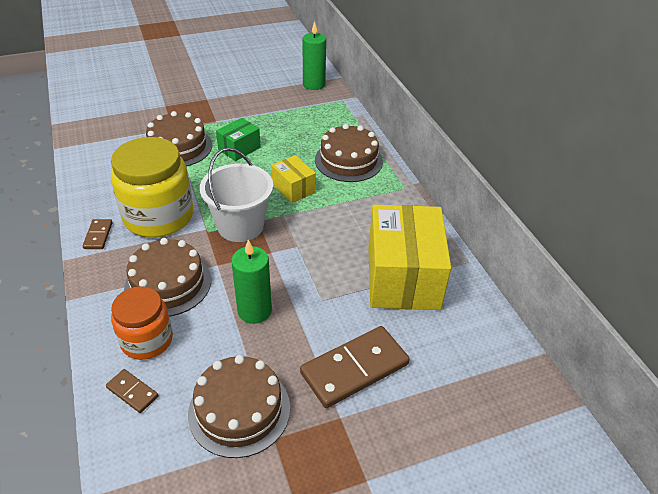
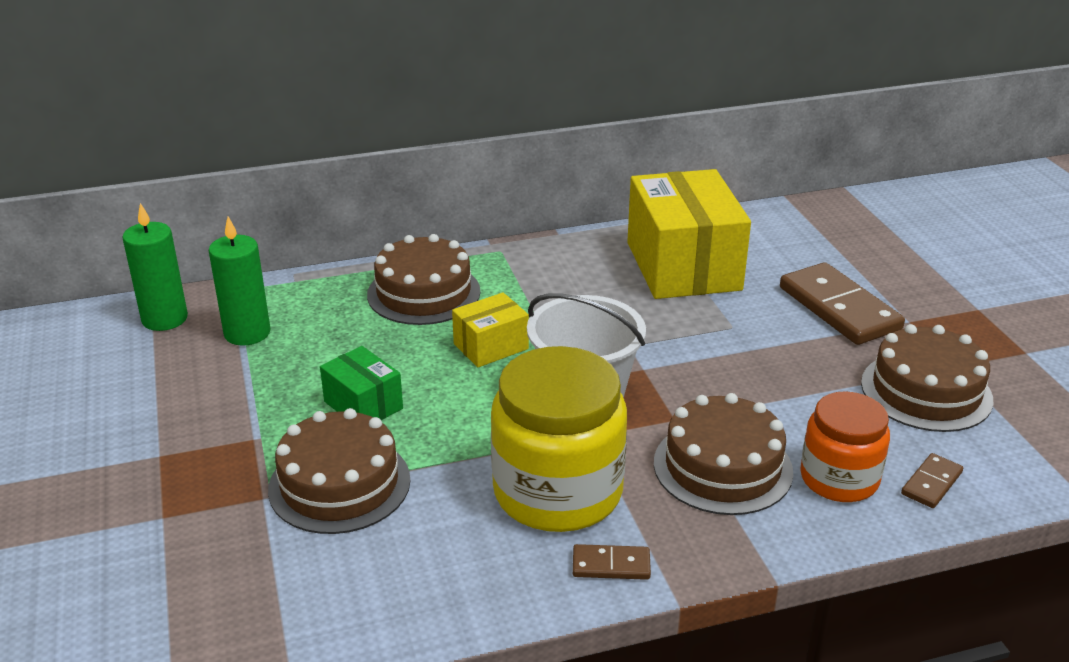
camera: 85 degrees left, 10 degrees down
(254, 311) = (763, 382): green candle -> green candle (247, 333)
(403, 277) = (683, 266): yellow box -> yellow box turned 75 degrees clockwise

